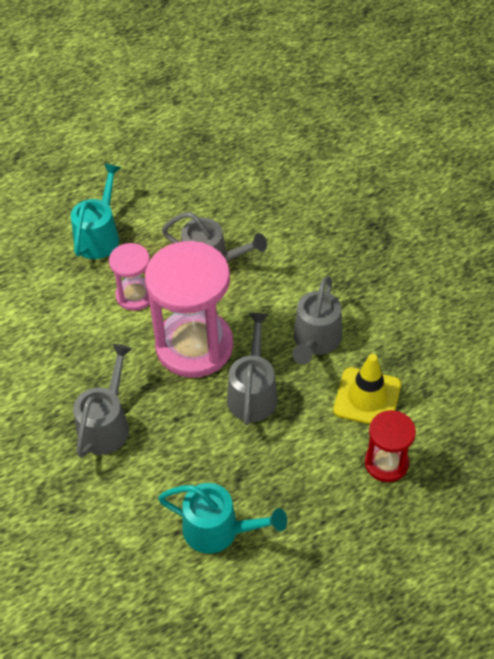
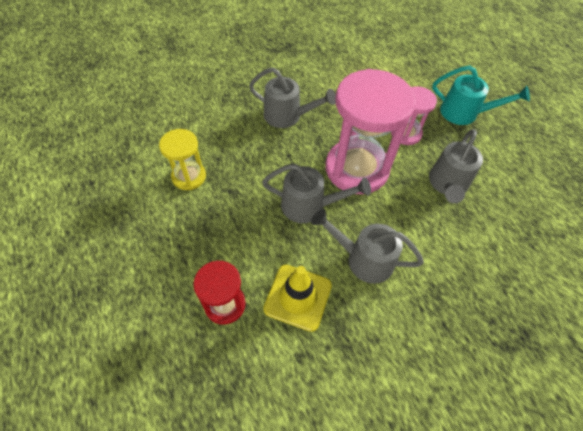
camera: 90 degrees right, 5 degrees up
(219, 530) = (189, 176): turquoise watering can -> yellow hourglass

